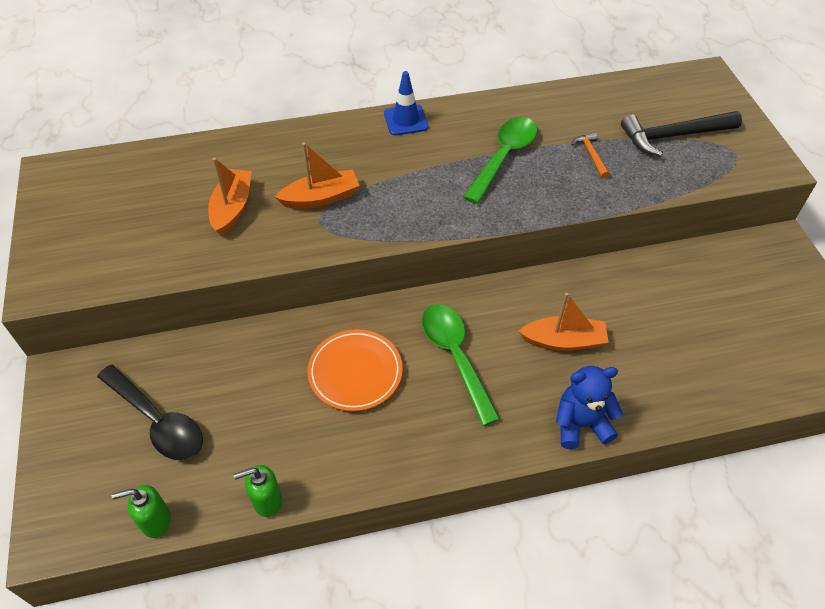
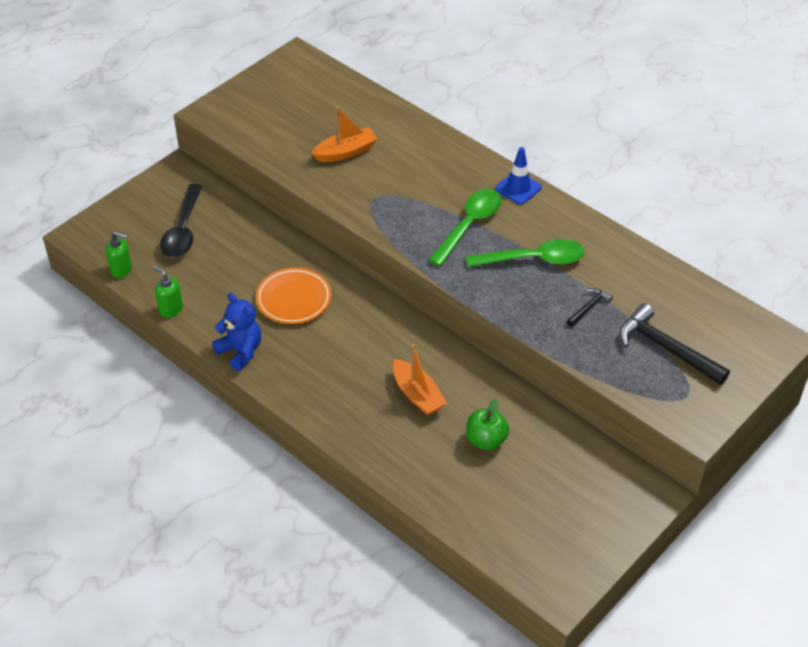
camera: 55 degrees right, 5 degrees down
(155, 521) = (121, 270): green soap dispenser -> green soap dispenser turned 150 degrees clockwise
(321, 198) = (396, 187): orange boat -> none
(455, 357) = (351, 343): green spoon -> green spoon (469, 225)
(581, 424) = (352, 435): blue teddy bear -> blue teddy bear (240, 351)
(591, 155) = (588, 307): orange hammer -> black hammer
(654, 321) = (486, 440): none -> green apple

